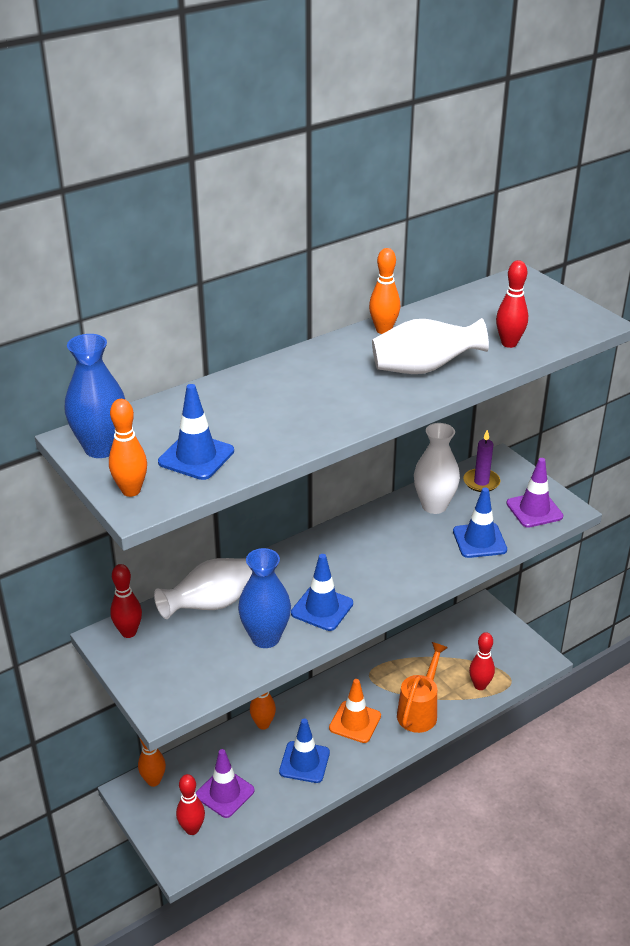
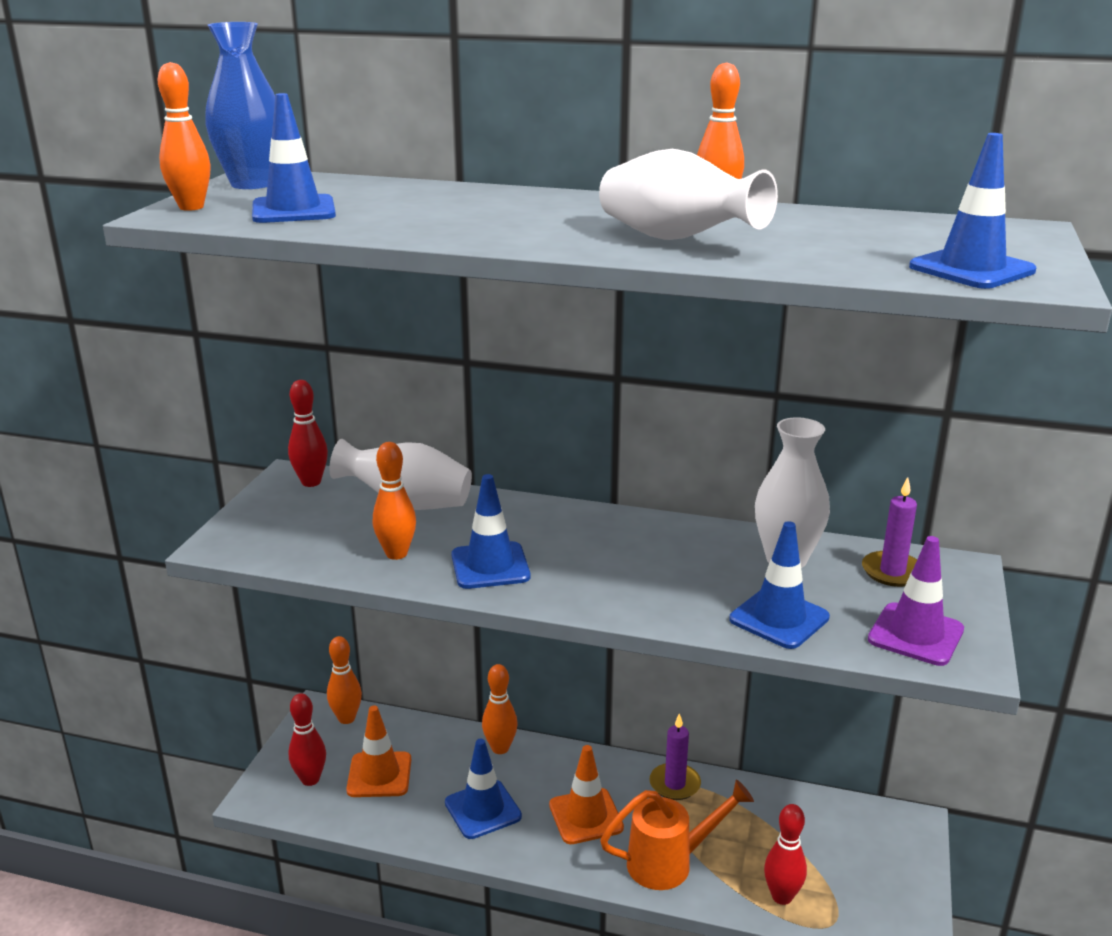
camera: 50 degrees right, 10 degrees down
(225, 793) = (379, 775): purple traffic cone -> orange traffic cone
(265, 638) = (396, 554): blue vase -> orange bowling pin
(369, 671) = (674, 784): none -> purple candle
(509, 343) = (846, 257): red bowling pin -> none
(561, 325) = (971, 269): none -> blue traffic cone

